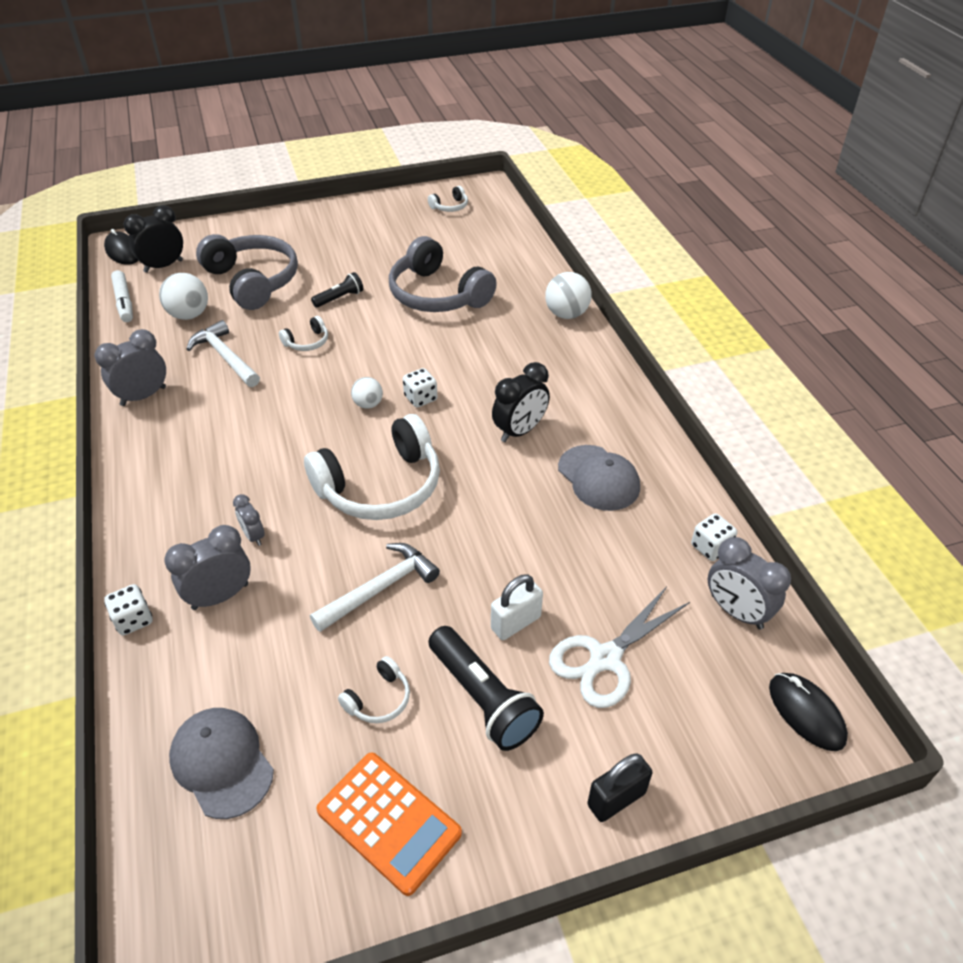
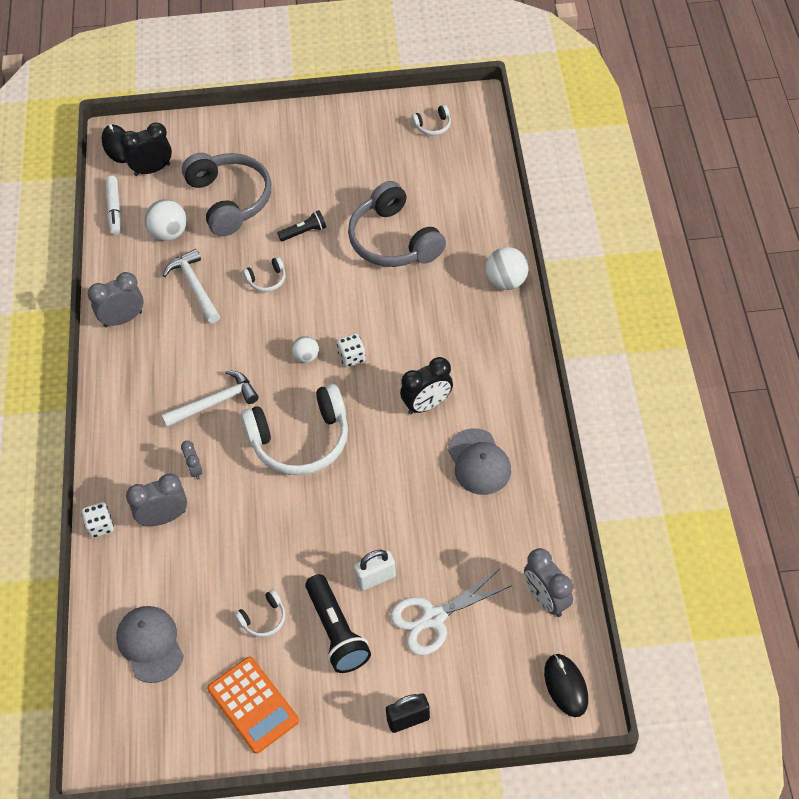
camera: 15 degrees right, 10 degrees up
(380, 588) = (282, 532): white hammer -> white hammer (215, 402)
(710, 547) = (547, 541): white dice -> none

